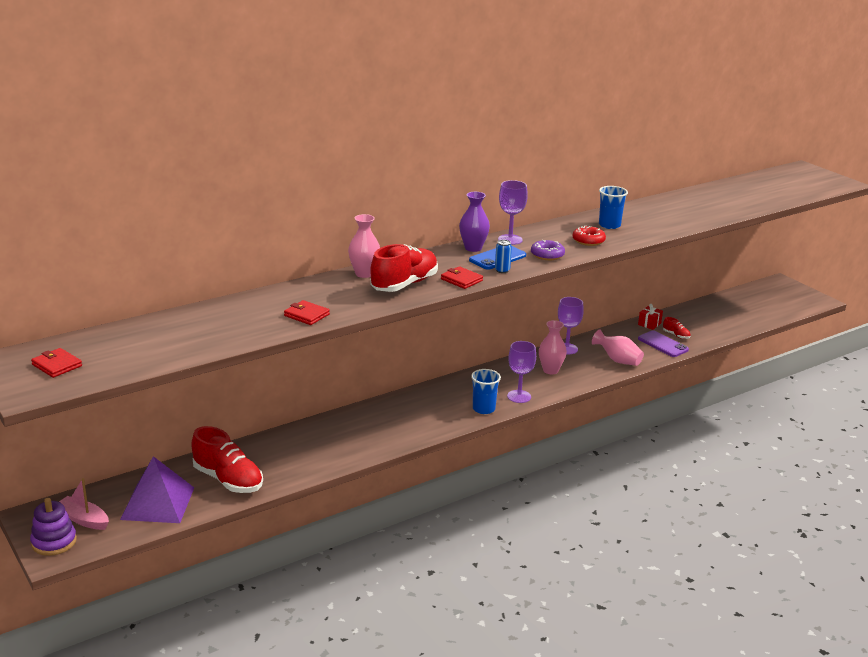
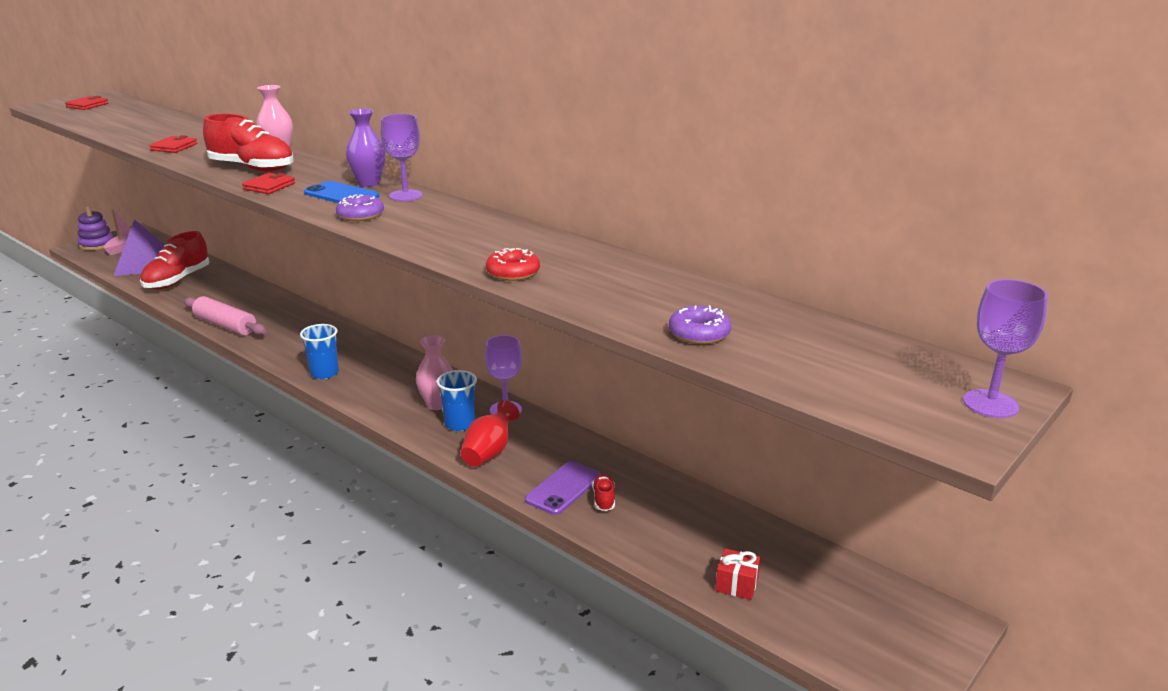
camera: 75 degrees right, 0 degrees up
(364, 452) = (226, 325): none -> pink rolling pin
(502, 270) = (302, 199): blue can -> none
(519, 396) = (360, 391): purple goblet -> purple goblet (990, 404)
(588, 241) = (423, 231): red donut -> red donut (513, 272)
(609, 225) = (493, 239): blue cup -> blue cup (459, 424)
(618, 360) = (489, 452): pink vase -> red vase
(649, 324) = (629, 471): red gift -> red gift (736, 585)
(676, 335) = (604, 499): red shoe -> red shoe turned 150 degrees clockwise
(750, 202) = (699, 333): none -> purple donut

